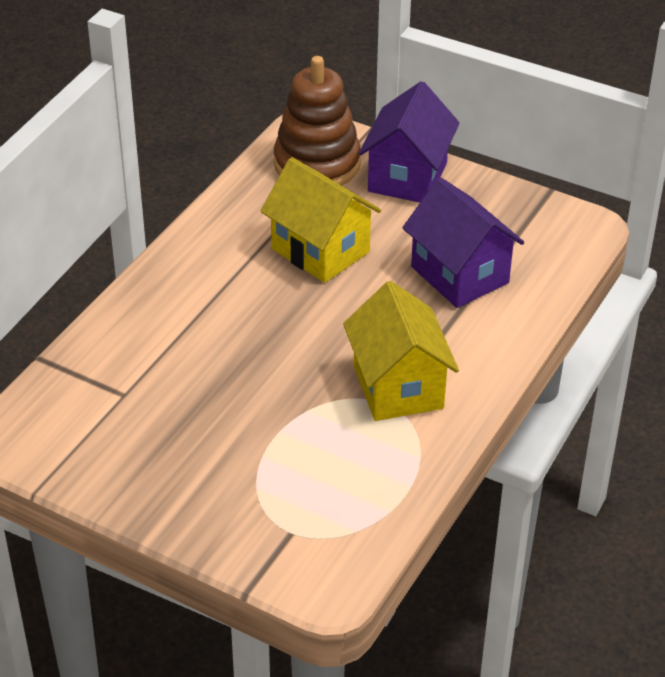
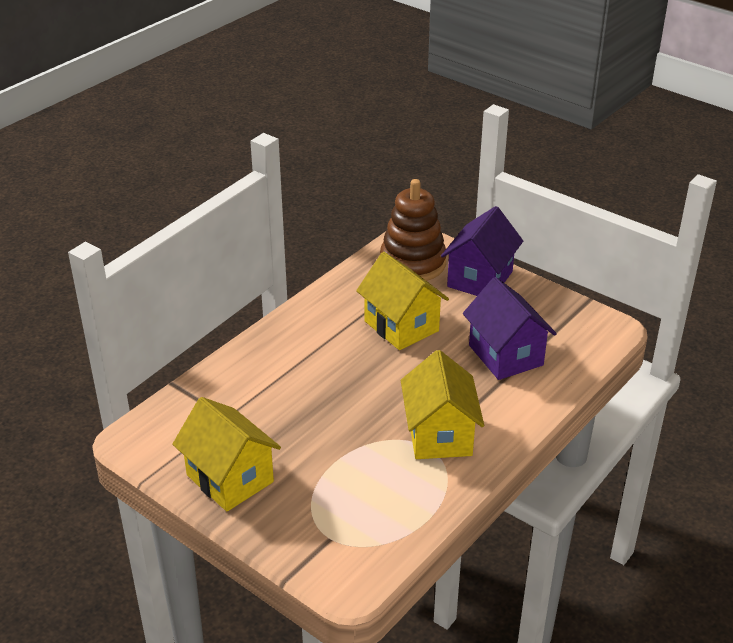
camera: 10 degrees right, 5 degrees down
(147, 473) = (230, 478): none -> yellow house

